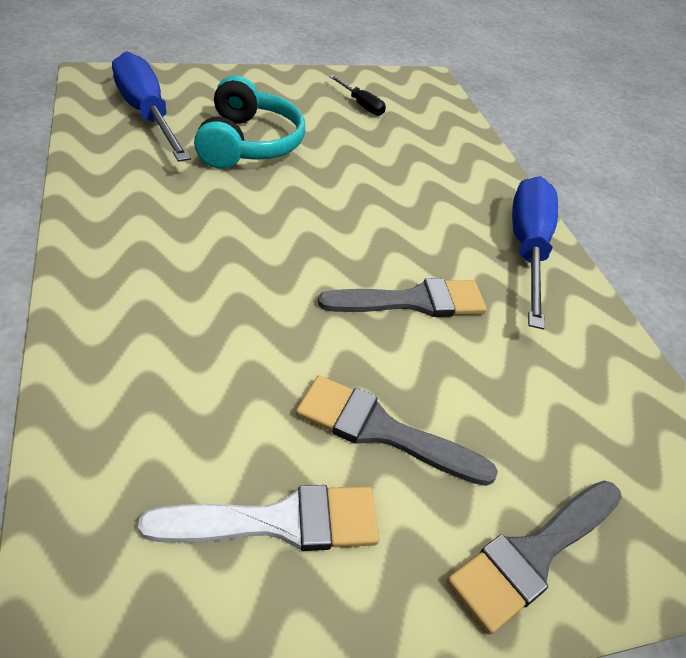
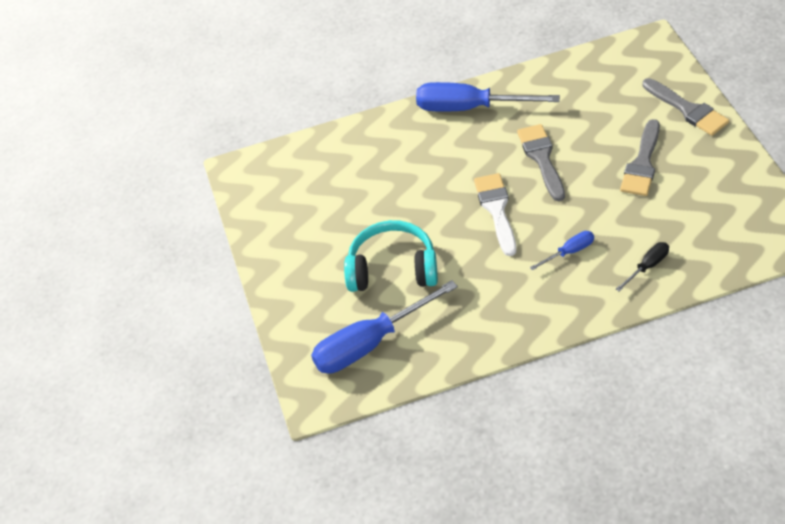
camera: 80 degrees left, 5 degrees up
(208, 291) = (569, 252): none -> blue screwdriver
(279, 521) = (706, 192): white brush -> white brush (496, 210)
(361, 105) = (303, 209): black screwdriver -> black screwdriver (647, 266)

